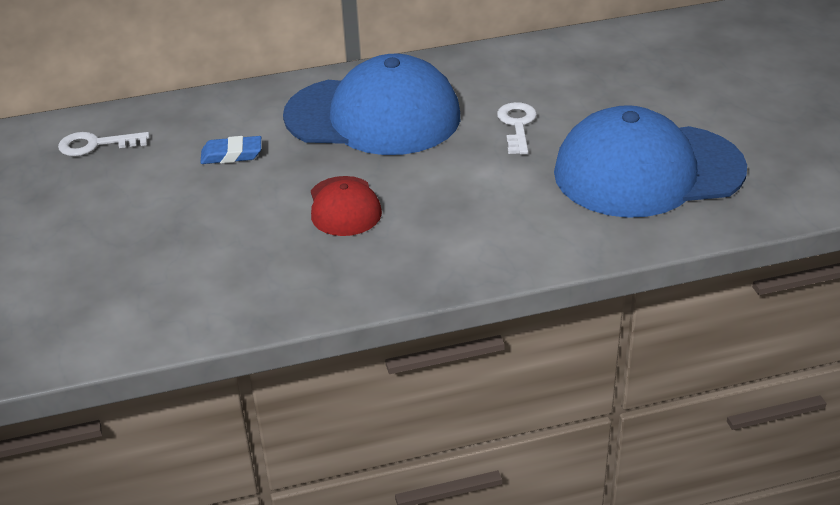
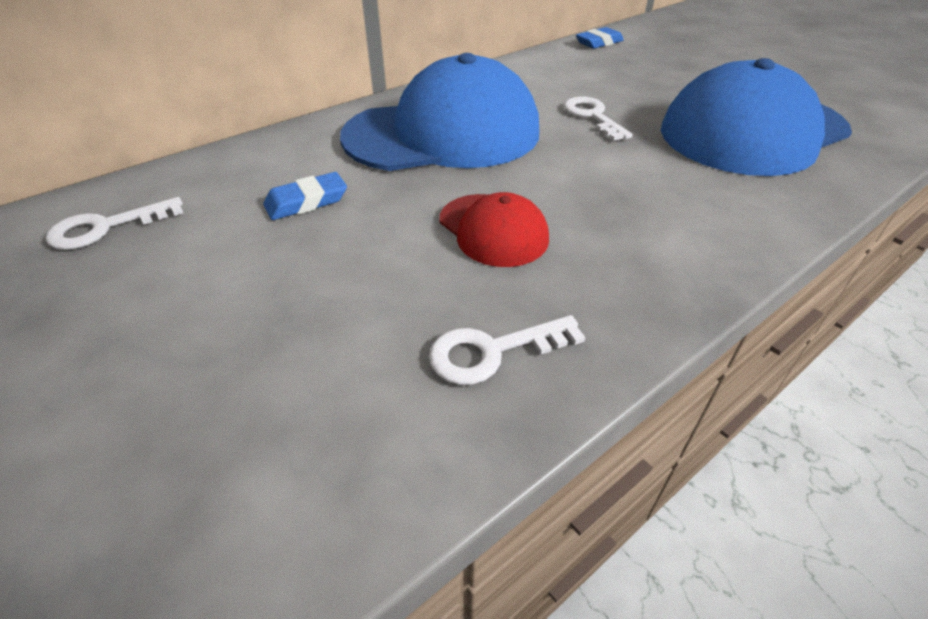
camera: 25 degrees left, 5 degrees up
(279, 282) = (493, 352): none -> white key
(616, 37) = (599, 43): none -> blue eraser

